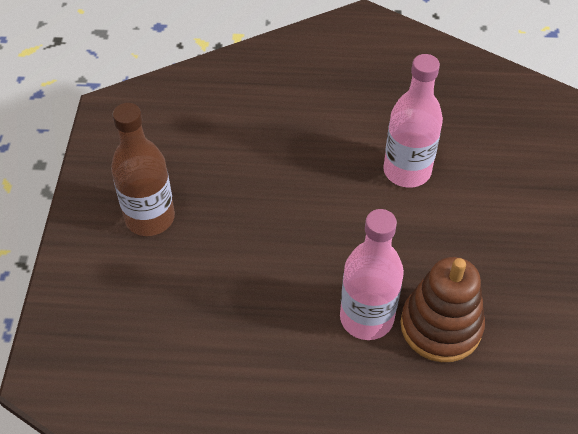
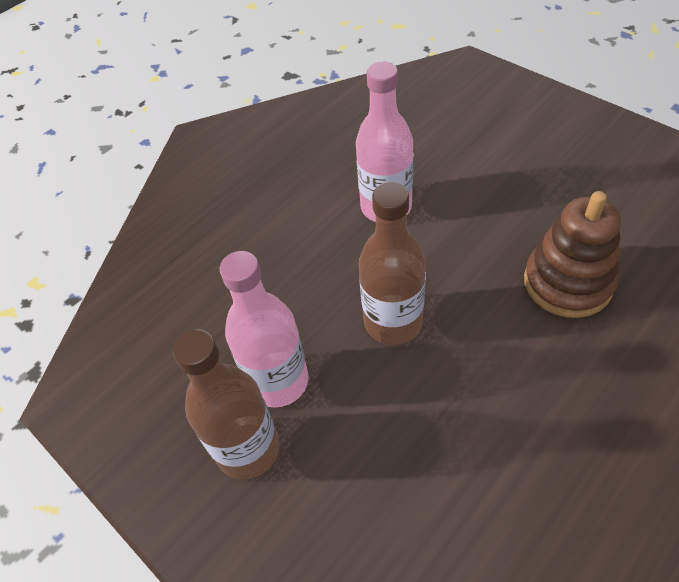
camera: 45 degrees left, 0 degrees up
(308, 237) = (393, 322): none -> brown bottle
(366, 318) = (519, 332): pink bottle -> pink bottle (278, 381)

